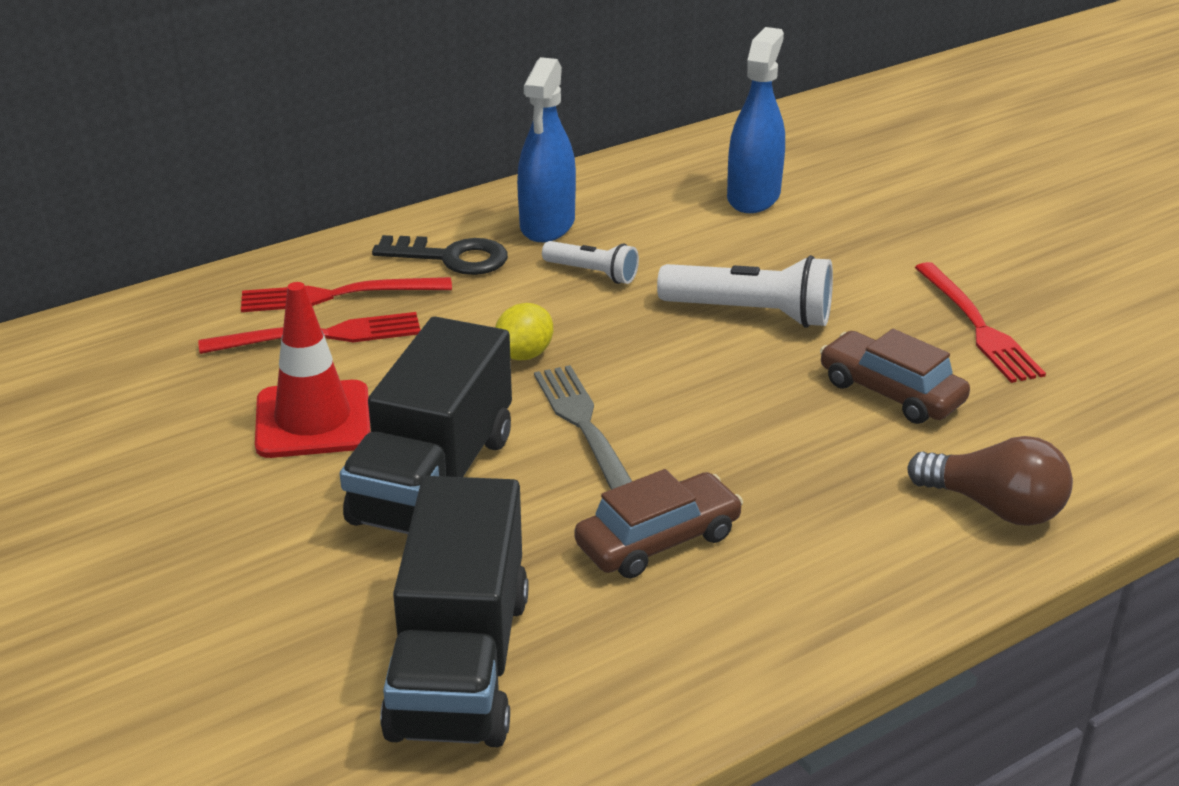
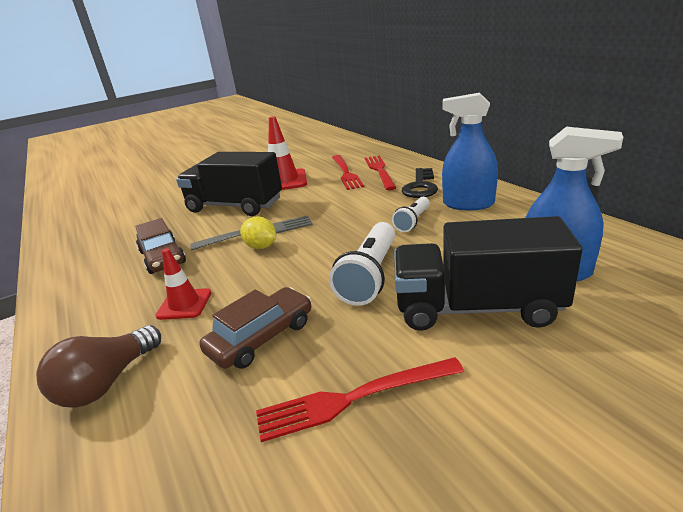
camera: 95 degrees right, 5 degrees down
(460, 664) = (122, 224): black truck -> black truck (476, 308)
(524, 354) = (326, 213): yellow lemon -> yellow lemon (261, 246)
(819, 475) = (184, 304): none -> red traffic cone

